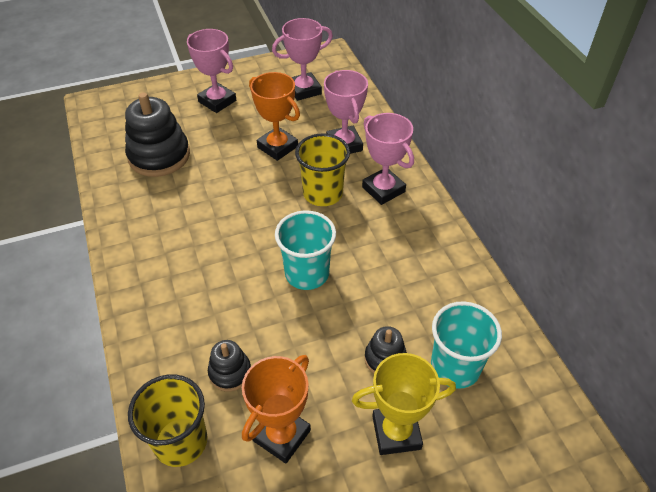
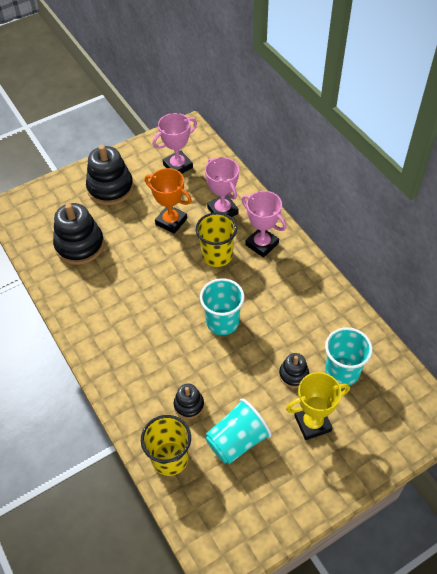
camera: 10 degrees left, 5 degrees up
(217, 101) = (110, 188): pink trophy -> black stacking toy
(281, 435) = (237, 441): orange trophy -> turquoise cup

